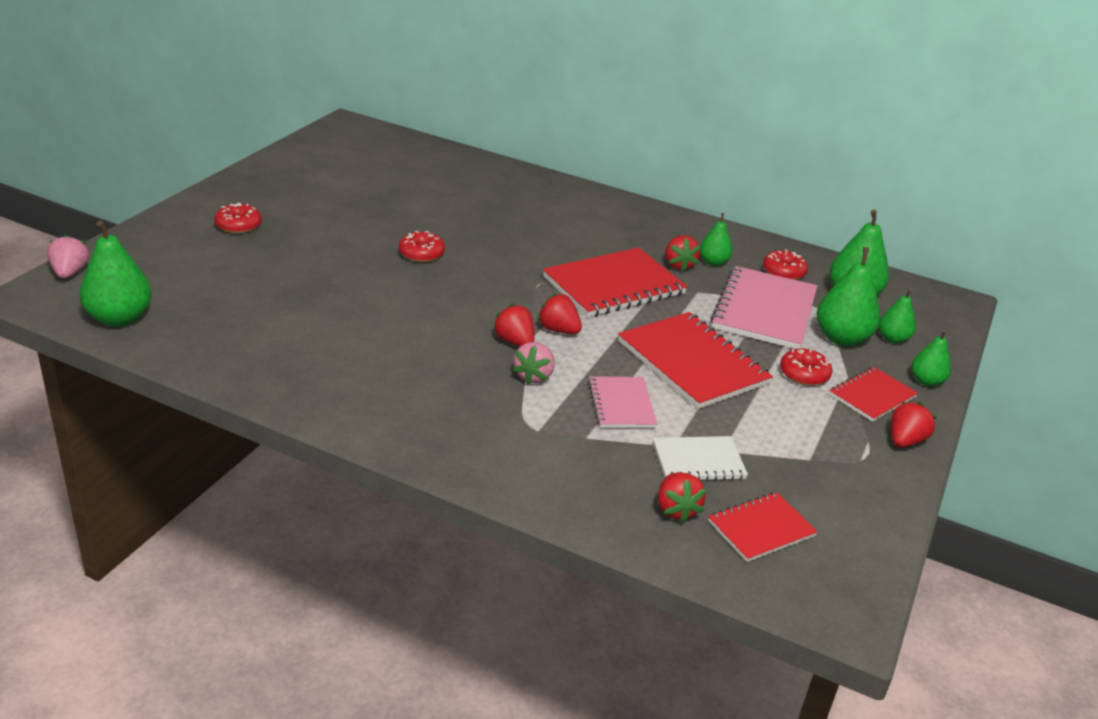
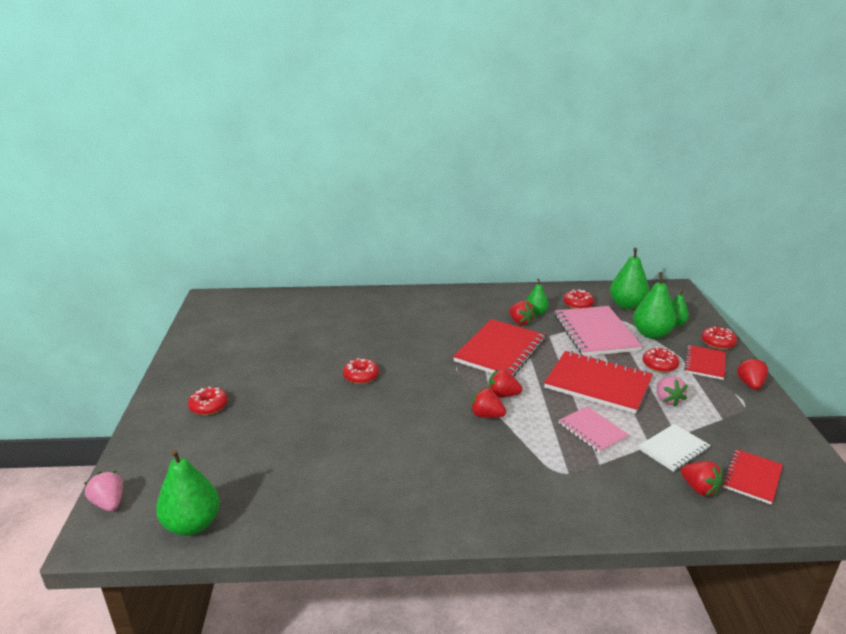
camera: 25 degrees left, 5 degrees down
(534, 376) = (524, 435): pink strawberry -> pink strawberry (667, 400)
(926, 381) = (717, 343): green pear -> red donut

